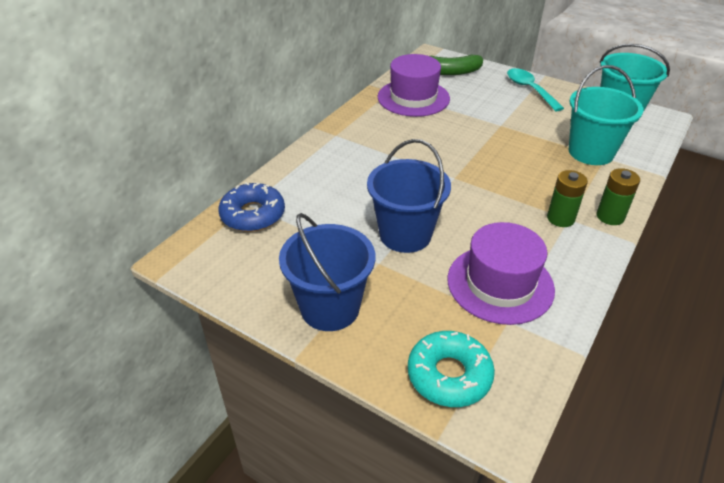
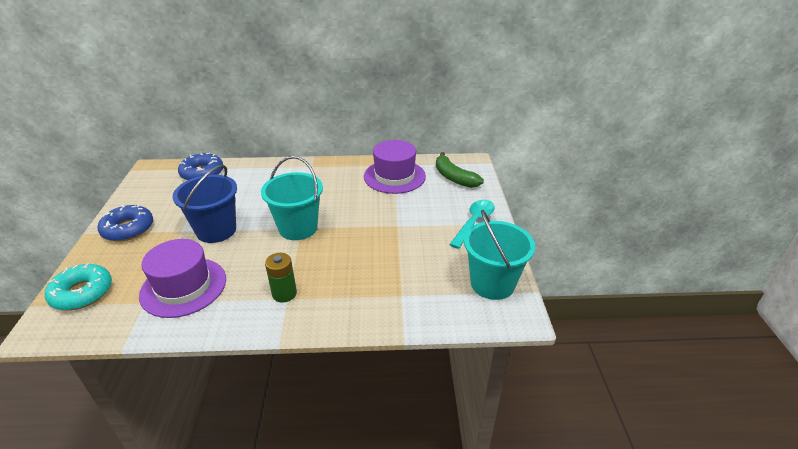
camera: 55 degrees right, 5 degrees down
(330, 308) = (128, 229): blue bucket -> blue donut
(591, 152) = (401, 284): turquoise bucket -> turquoise bucket (298, 228)
(610, 216) = (307, 321): green battery -> none

